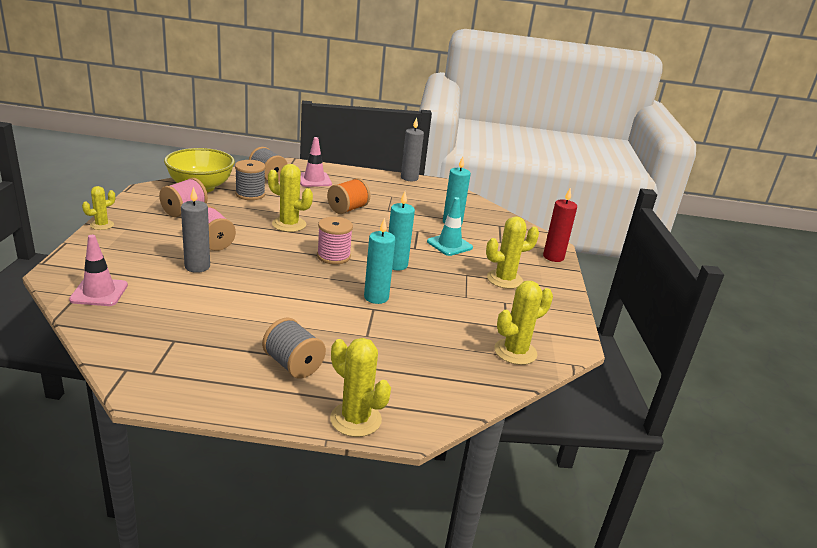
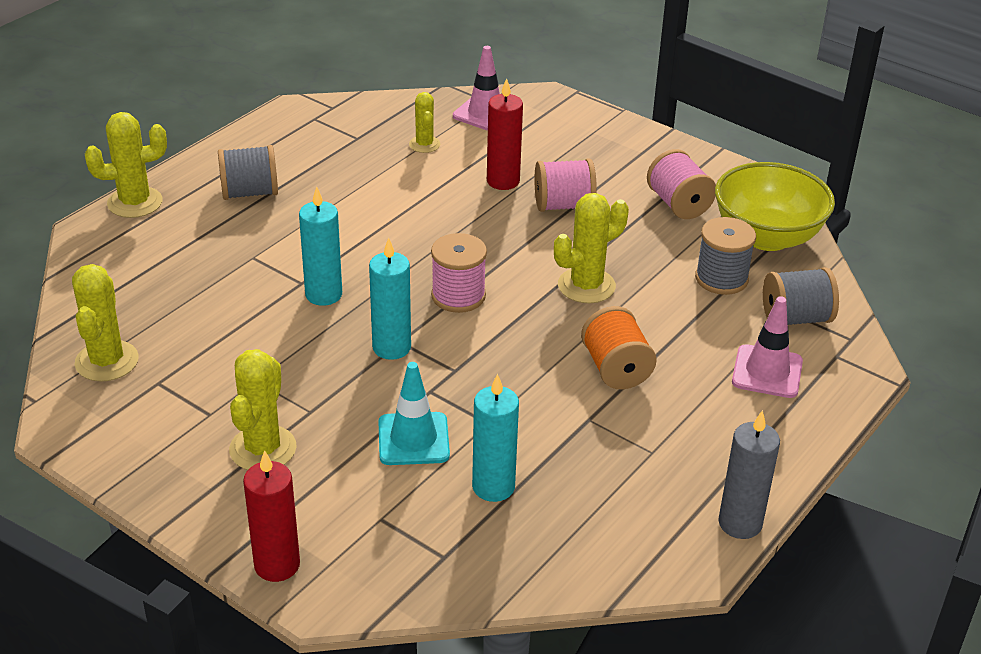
camera: 125 degrees right, 10 degrees up
(102, 225) = (660, 137): yellow cactus -> yellow cactus (424, 144)
(197, 267) = (503, 181): grey candle -> red candle

